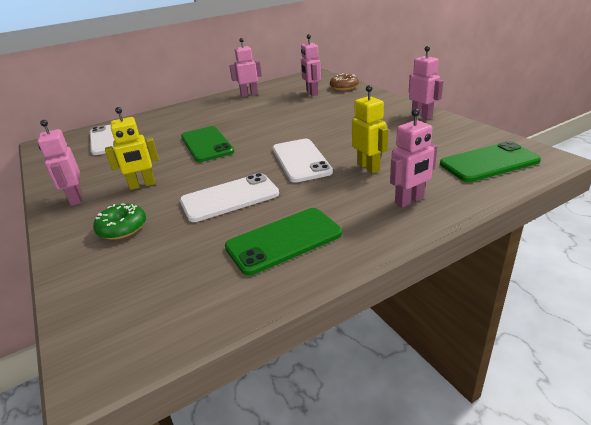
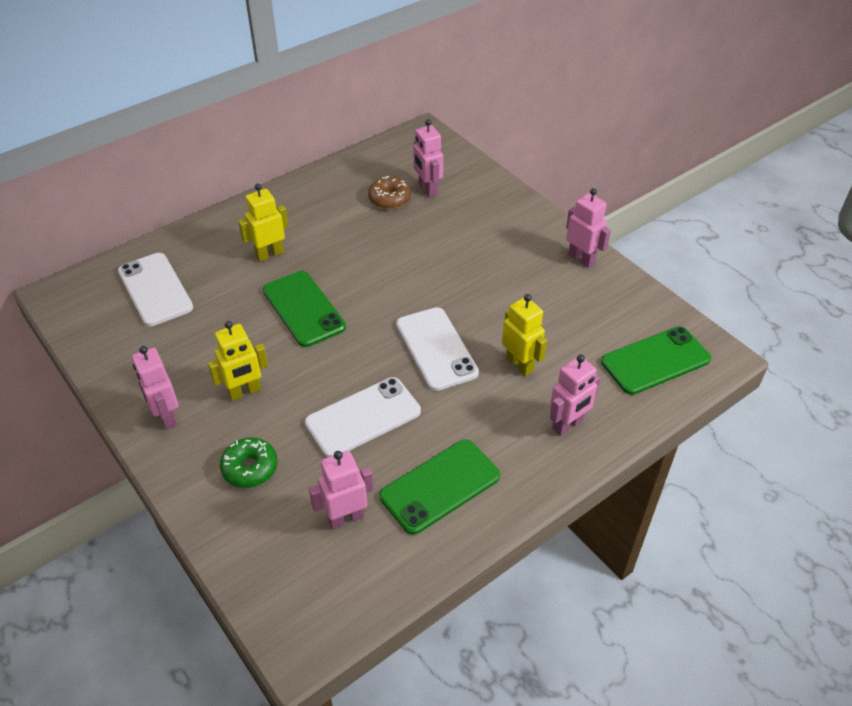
camera: 10 degrees left, 15 degrees up
(194, 122) = (269, 254): none -> yellow robot
(249, 94) = (333, 185): pink robot -> pink robot (345, 517)
(344, 87) = (472, 177): brown donut -> brown donut (389, 199)

